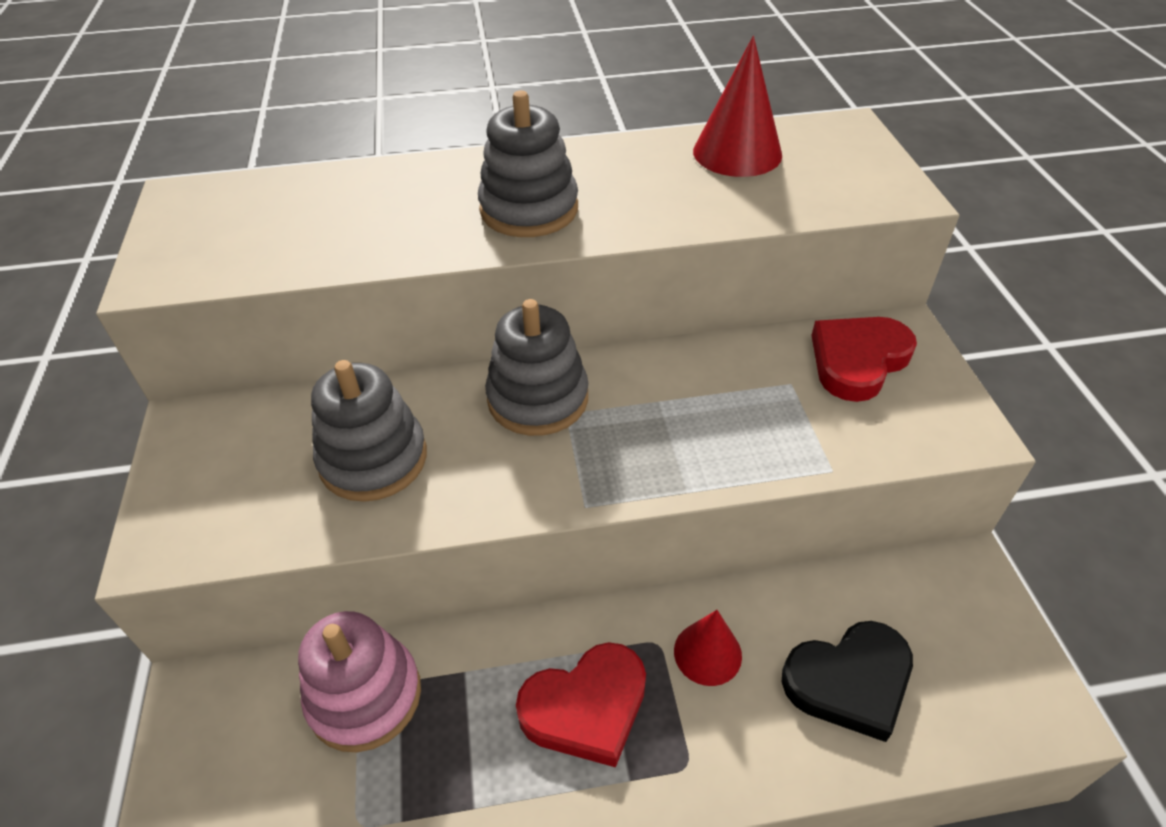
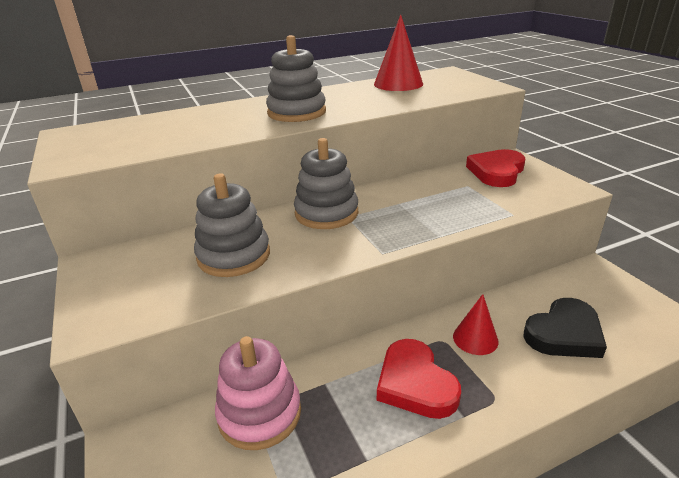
camera: 15 degrees left, 15 degrees down
(586, 707) = (415, 383): red heart -> red heart turned 105 degrees clockwise

